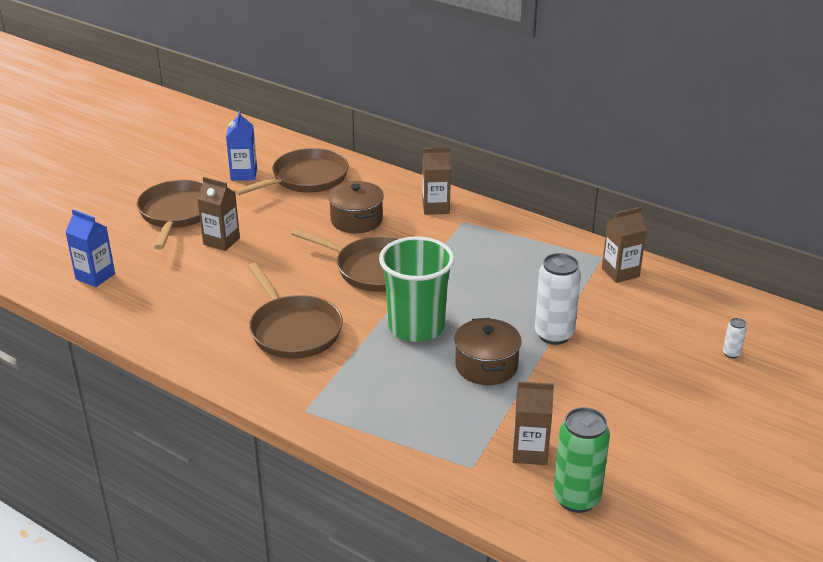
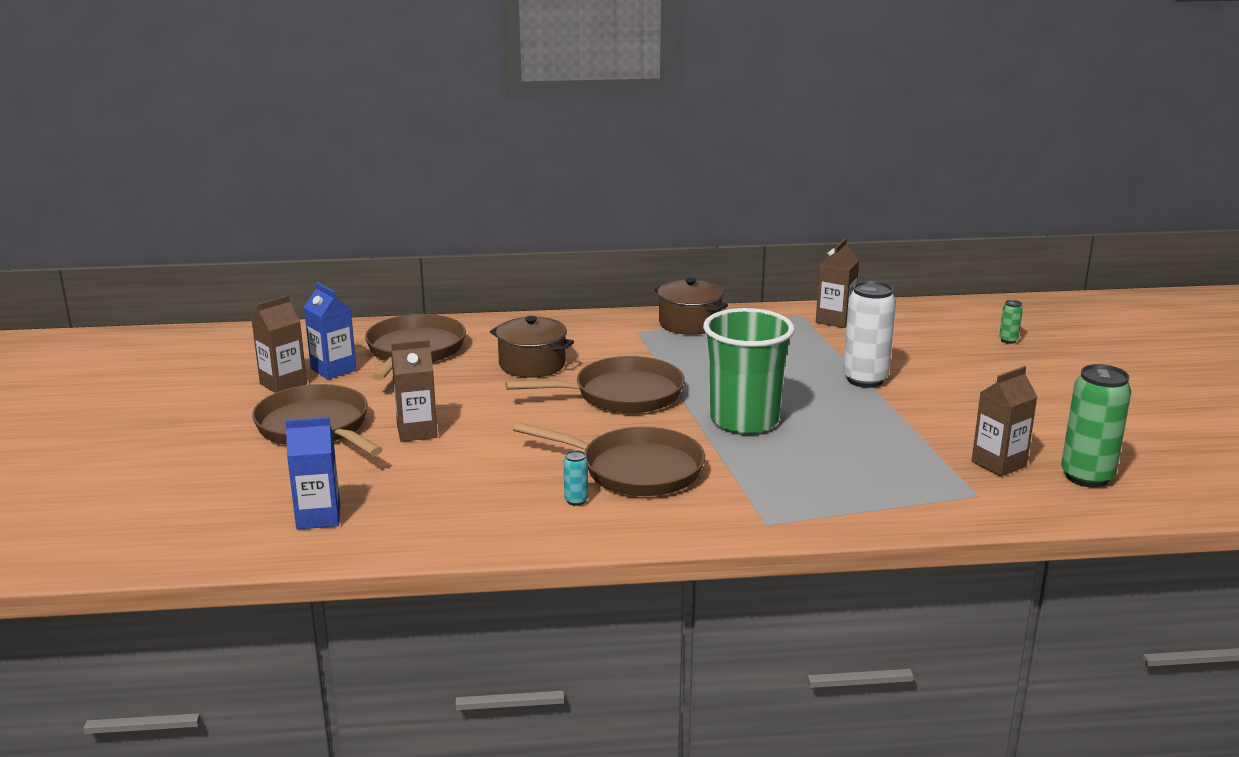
camera: 40 degrees left, 10 degrees down
(229, 334) = (576, 500): none -> turquoise can
(435, 207) = (592, 329): brown carton -> brown carton (283, 384)
(486, 366) = (855, 422): brown pot -> brown pot (689, 323)
(731, 353) = (1008, 340): white can -> green can

